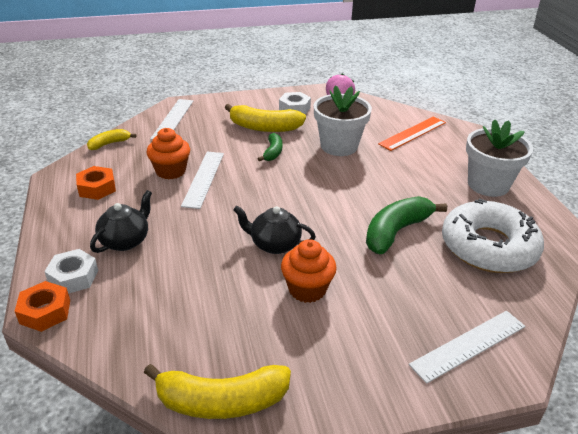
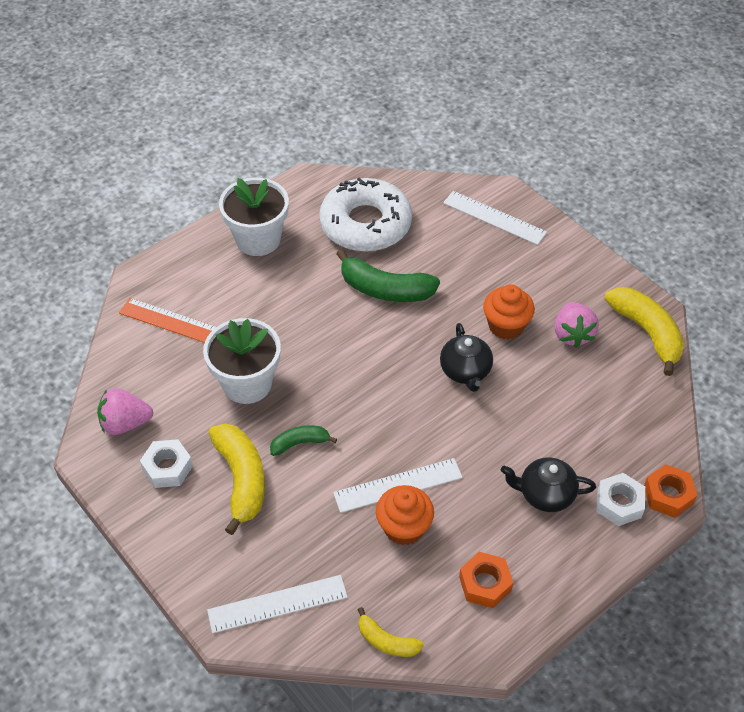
camera: 115 degrees left, 15 degrees up
(264, 333) = (572, 334): none -> pink strawberry

